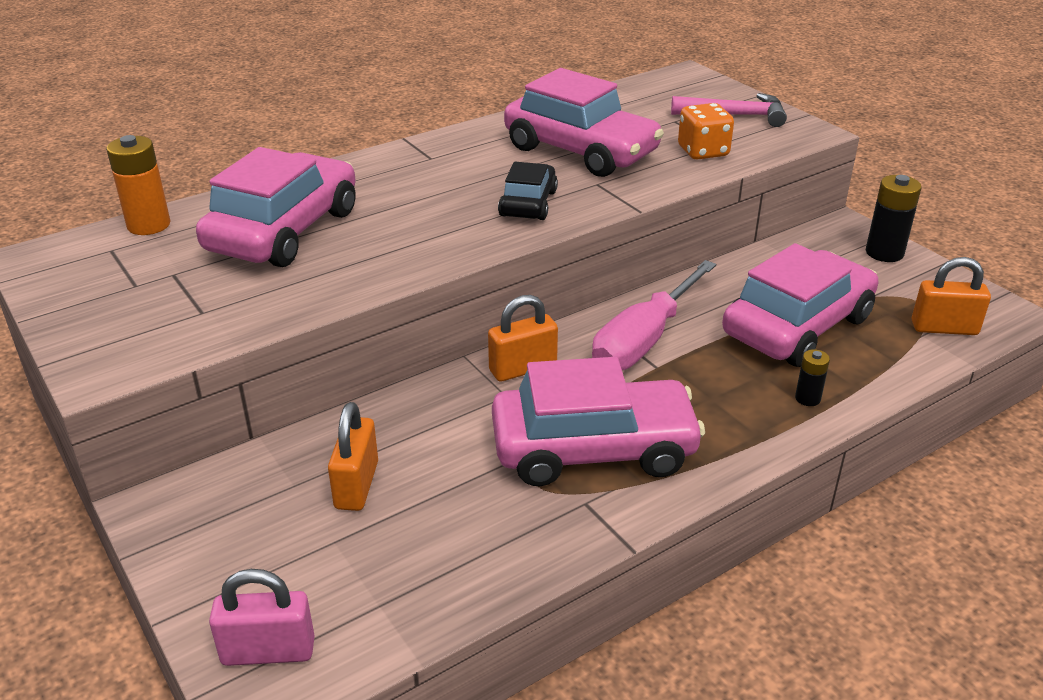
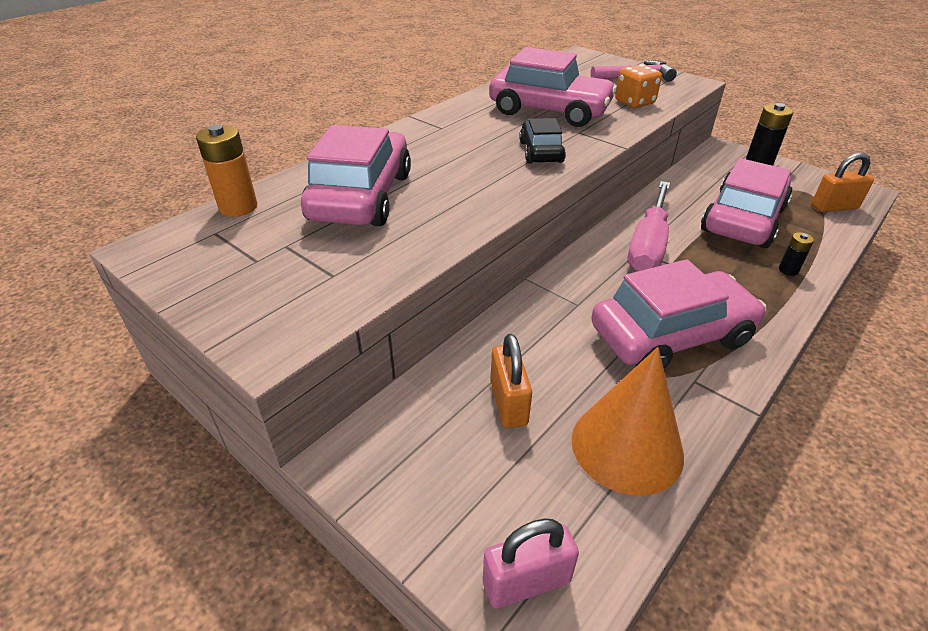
camera: 15 degrees left, 5 degrees up
(456, 553) = (627, 446): none -> orange cone
(523, 368) = (576, 281): orange padlock -> none

